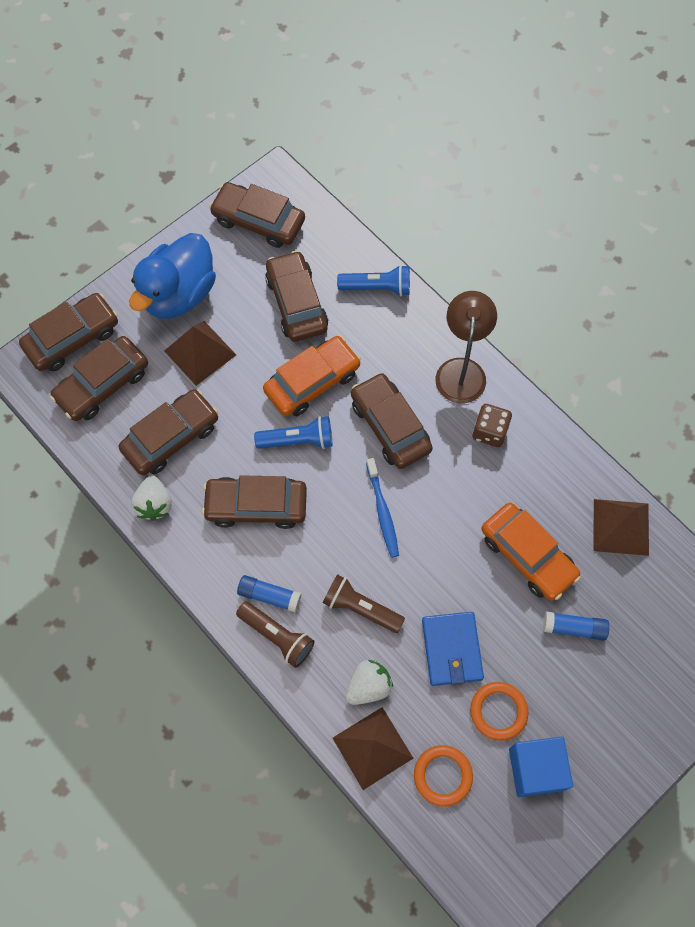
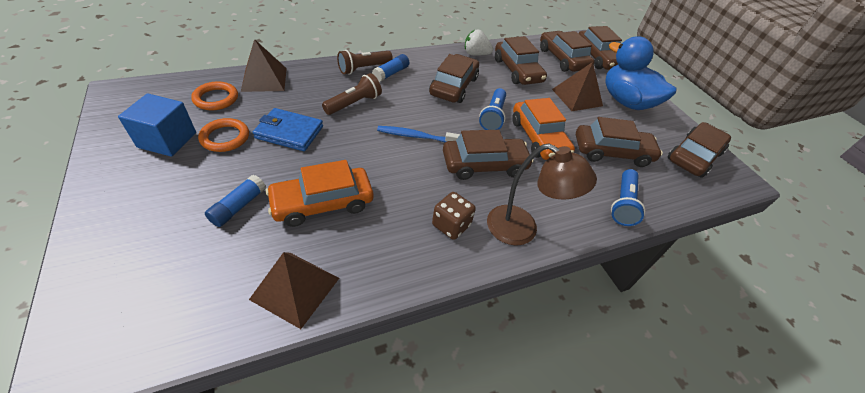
camera: 105 degrees right, 20 degrees down
(368, 686) = (301, 90): white strawberry -> none

